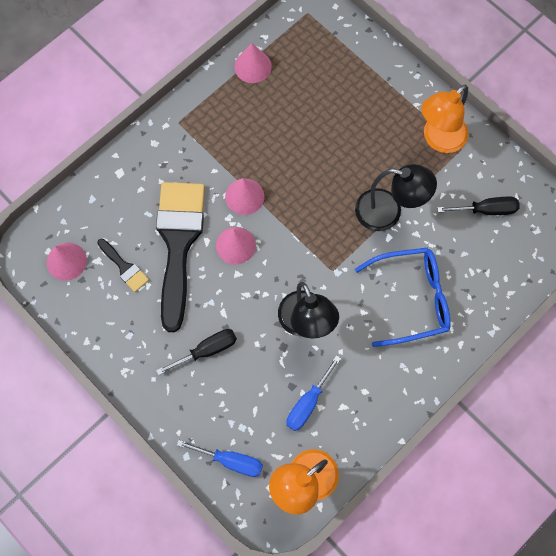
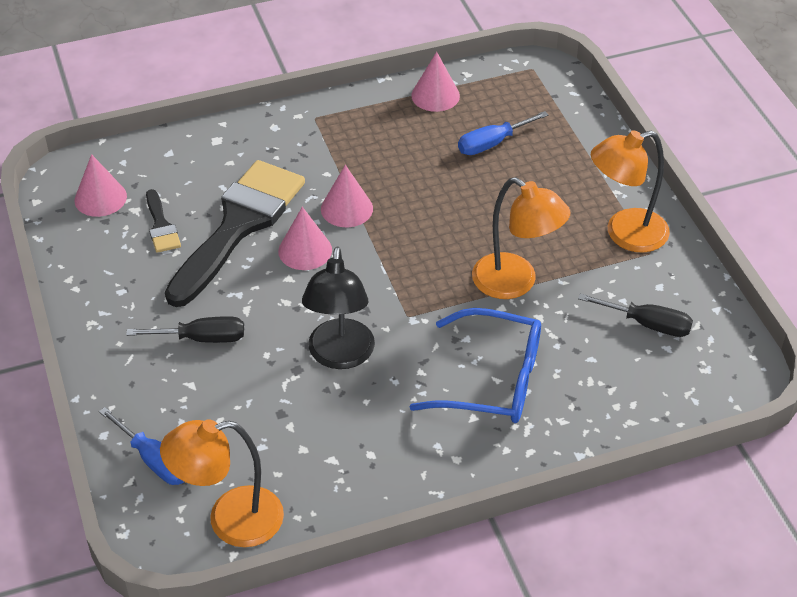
camera: 25 degrees right, 25 degrees down
(308, 403) = (290, 438): blue screwdriver -> blue screwdriver (492, 143)
(388, 212) = (515, 283): black lamp -> orange lamp

